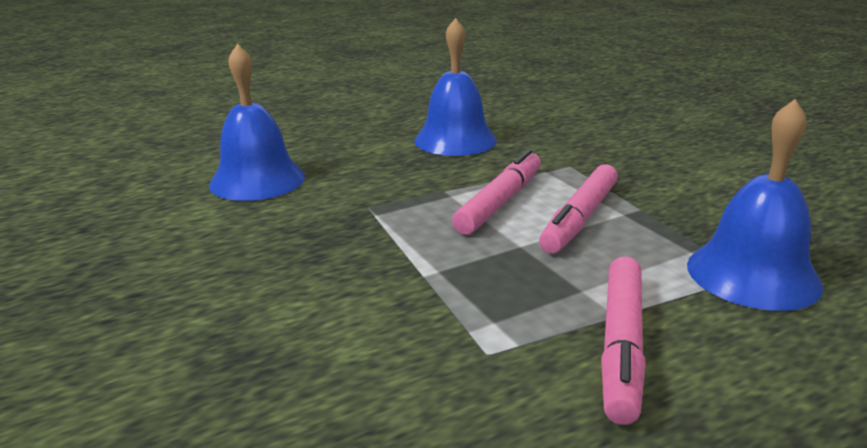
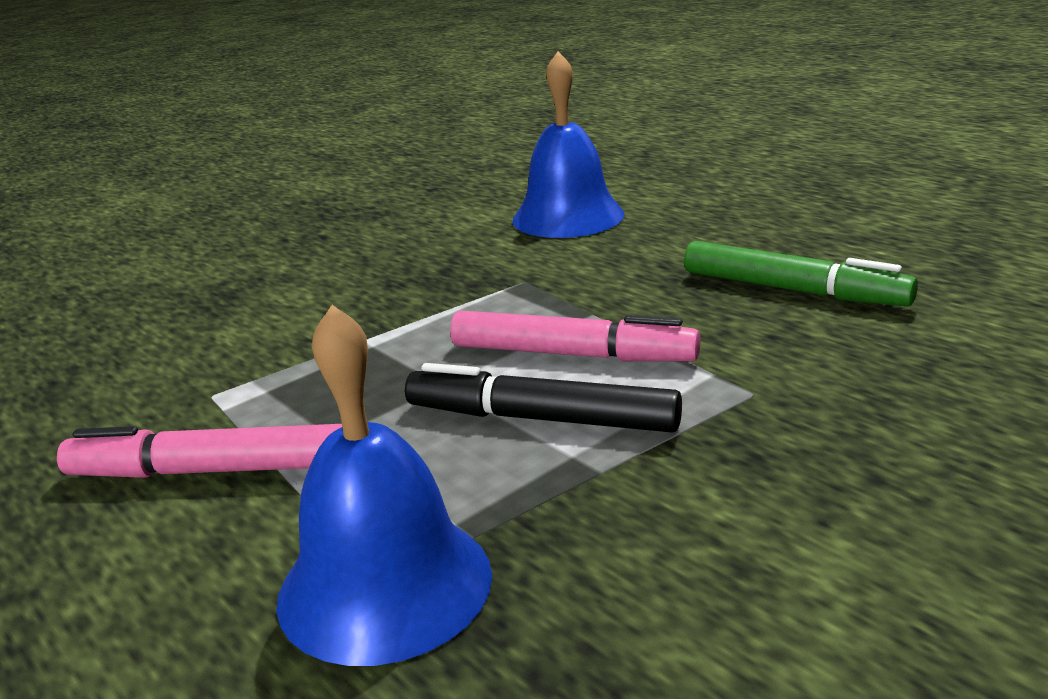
camera: 80 degrees right, 0 degrees up
(455, 140) = (793, 290): blue bell -> green marker
(580, 218) = (541, 419): pink marker -> black marker

